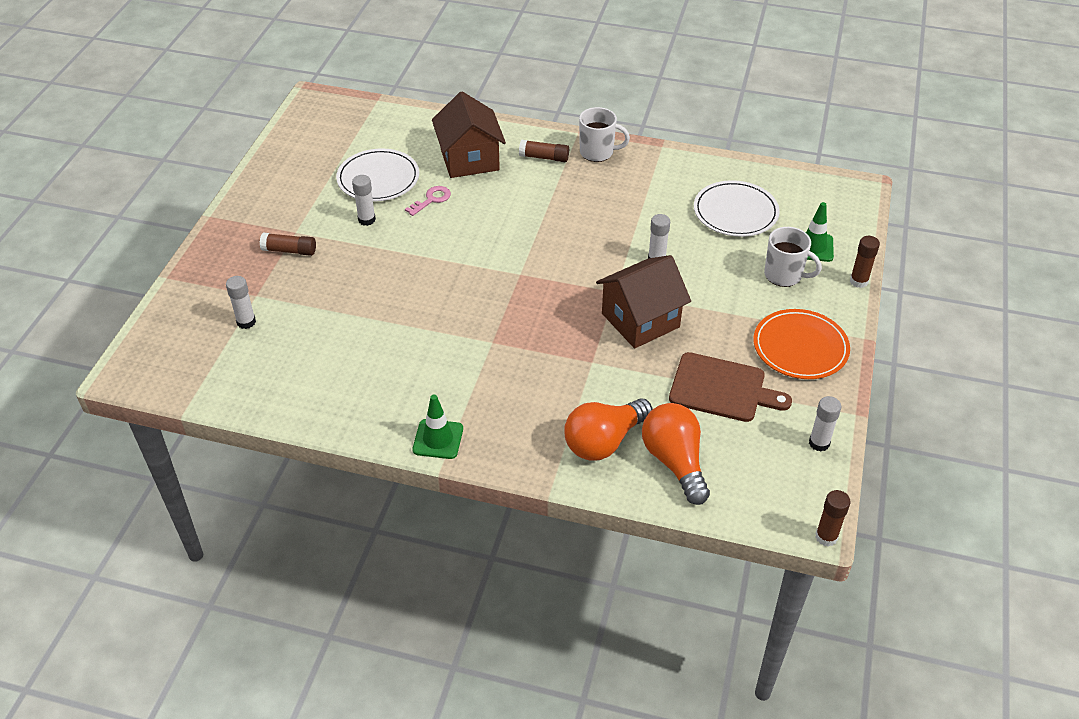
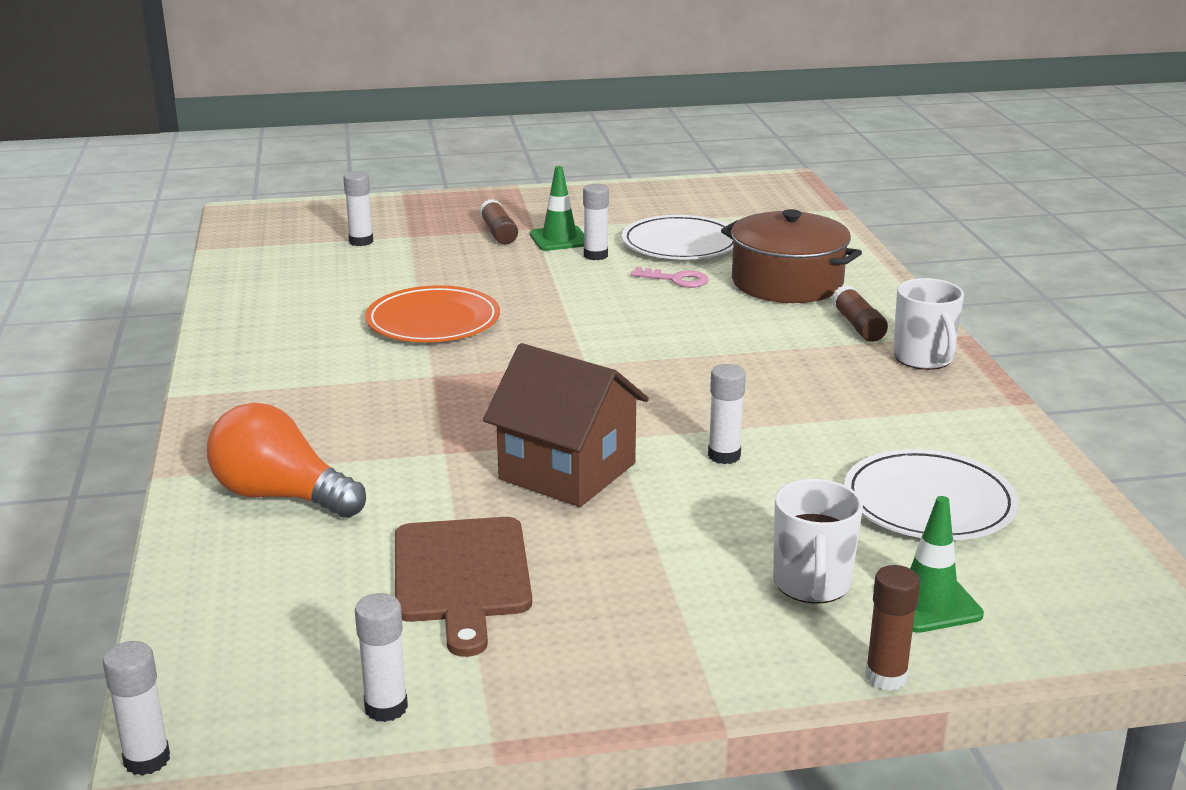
camera: 65 degrees right, 20 degrees down
(438, 439) = (226, 382): green traffic cone -> green traffic cone (559, 239)
(469, 159) = (787, 282): brown house -> brown pot
(675, 462) = (266, 564): orange light bulb -> none
(800, 347) = (629, 639): orange plate -> orange plate (433, 321)
(826, 537) = (147, 759): brown glue stick -> white glue stick

